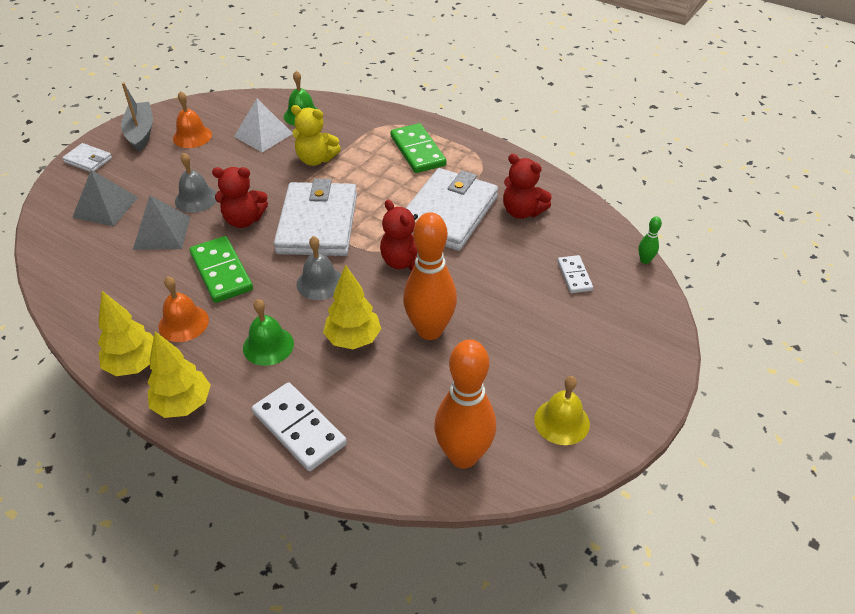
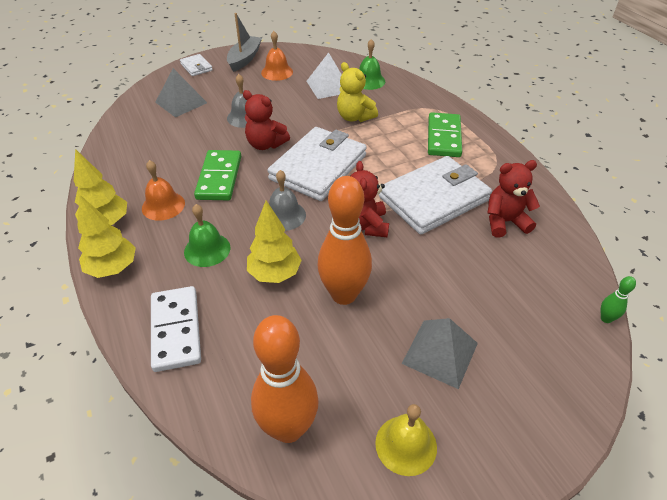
camera: 30 degrees right, 0 degrees up
(162, 233) = (202, 133): grey pyramid -> grey pyramid (440, 353)
(522, 211) = (505, 222): red teddy bear -> red teddy bear turned 105 degrees clockwise
(574, 276) = (517, 303): white domino -> none

